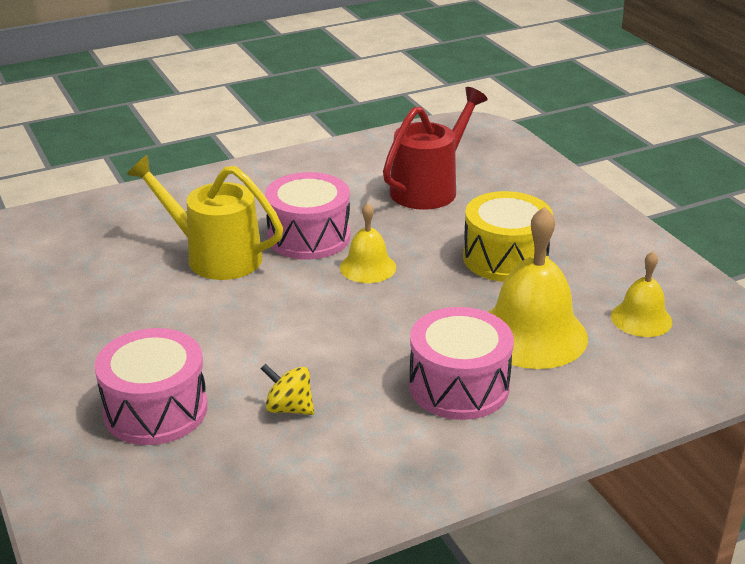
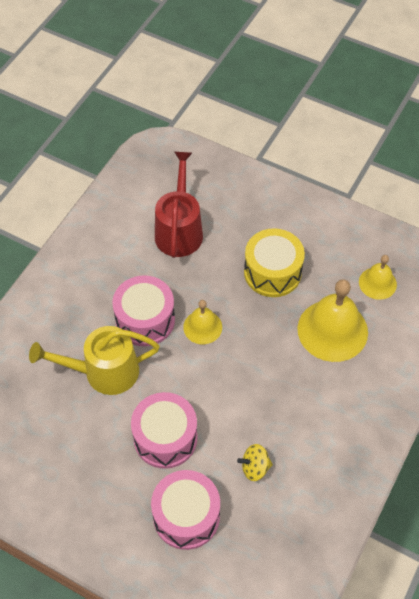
camera: 35 degrees left, 25 degrees up
(459, 386) = (326, 395): pink drum -> pink drum (165, 438)

